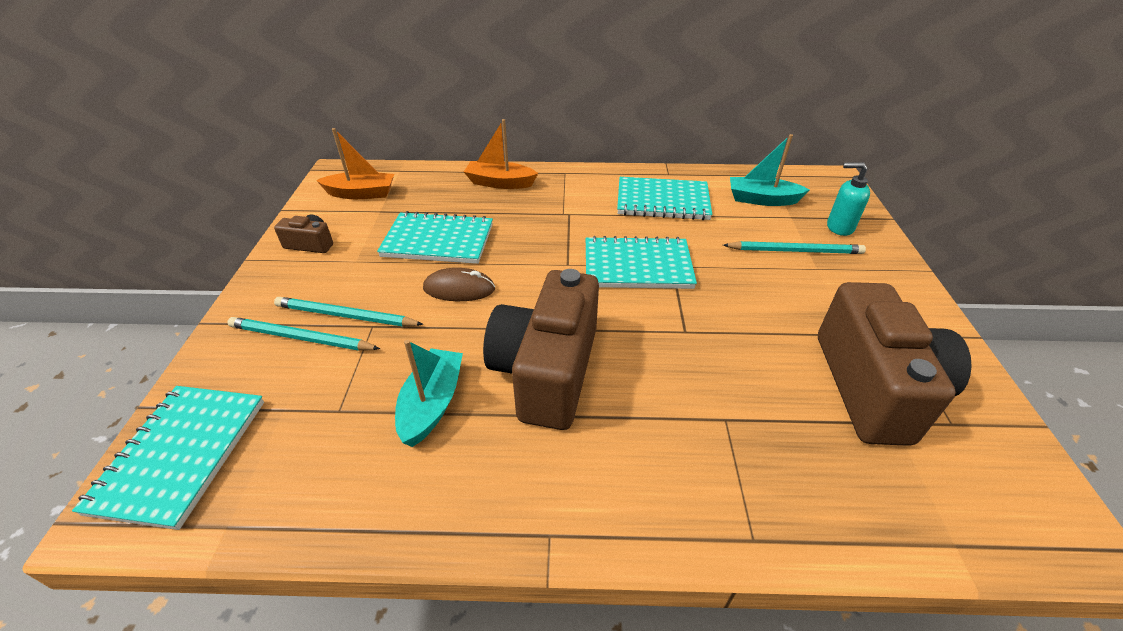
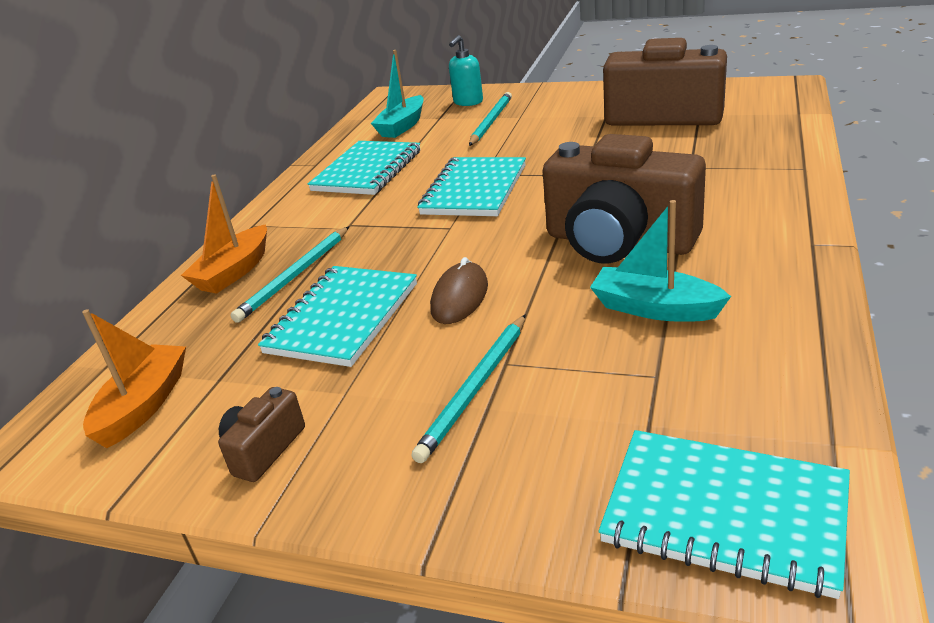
camera: 70 degrees left, 10 degrees down
(301, 338) = (509, 426): turquoise pencil -> turquoise pencil (295, 276)

